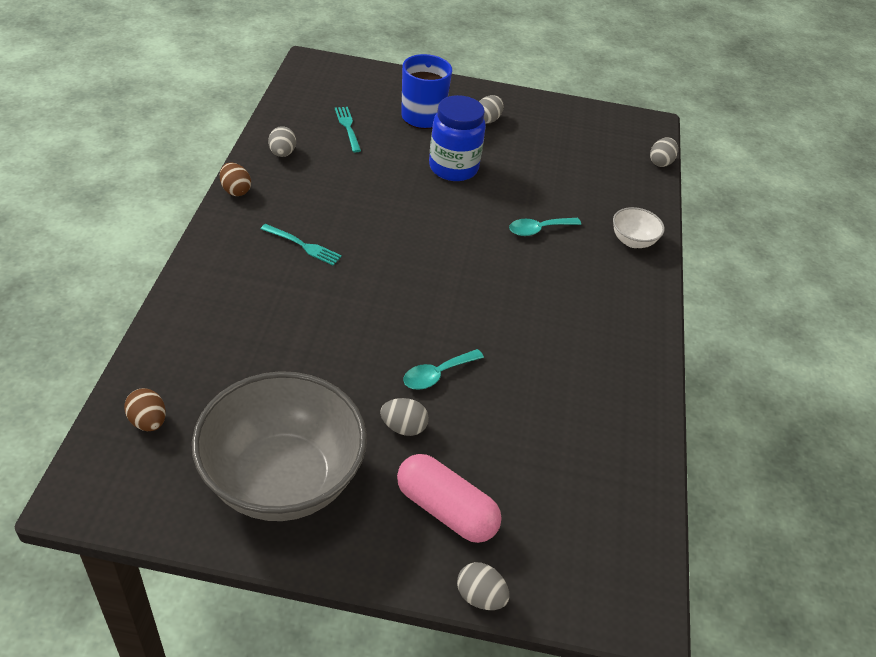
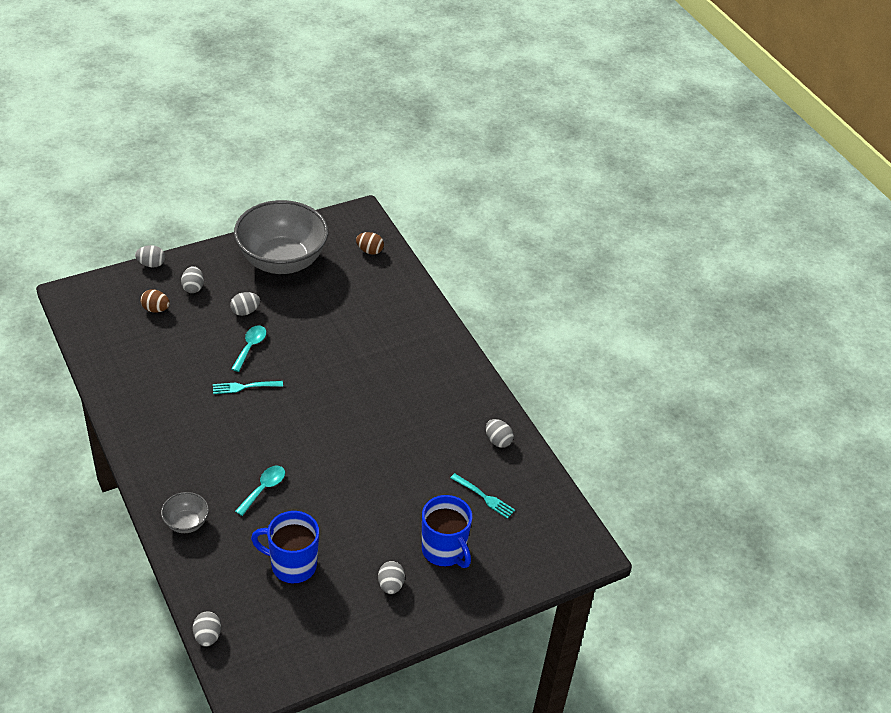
camera: 145 degrees right, 0 degrees up
(235, 190) = (488, 392): brown egg -> brown egg (156, 309)
(303, 246) = (403, 379): turquoise fork -> turquoise fork (244, 387)
(446, 510) = (193, 287): pink capsule -> grey egg
(453, 168) = (371, 508): blue jar -> none
(557, 168) = (292, 565): none -> blue mug
(632, 241) = (186, 523): white bowl -> grey bowl

